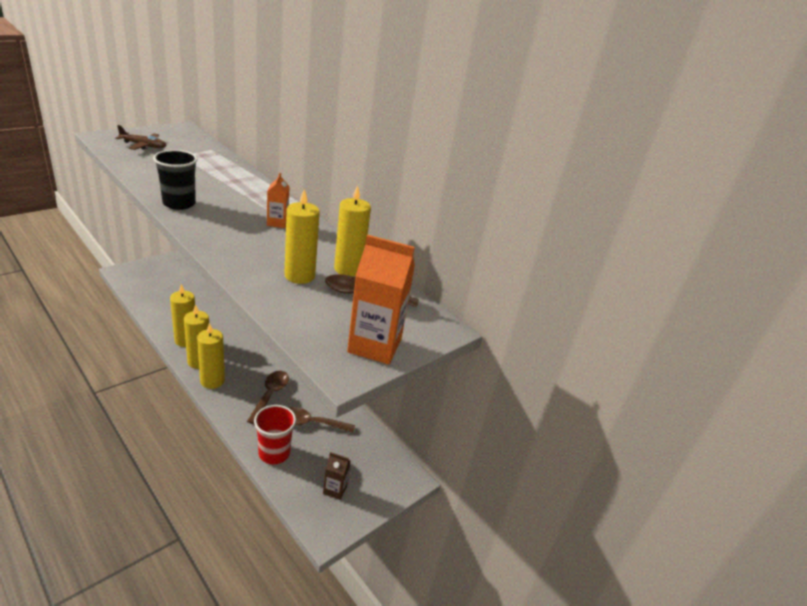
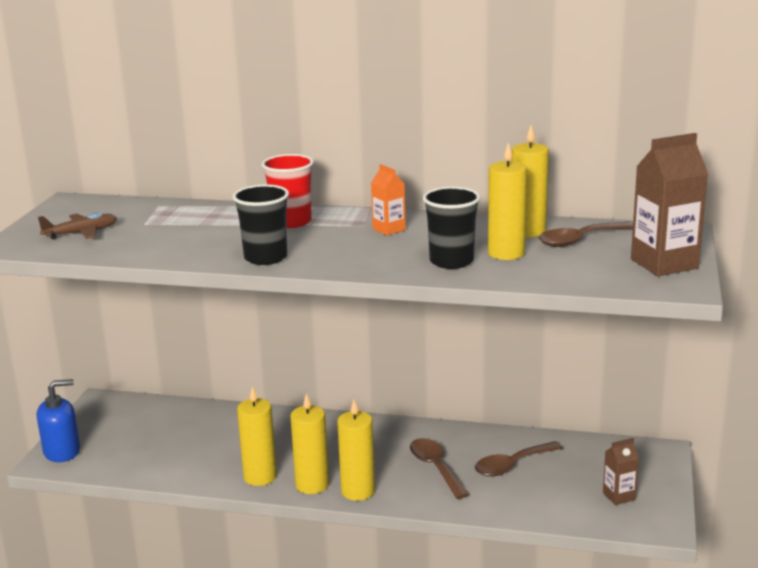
camera: 30 degrees left, 10 degrees down
(136, 270) = (62, 451): none -> blue soap dispenser
(257, 262) = (451, 261): none -> black cup
(274, 453) = (523, 505): red cup -> red cup (291, 222)
(374, 345) = (664, 264): orange carton -> brown carton

